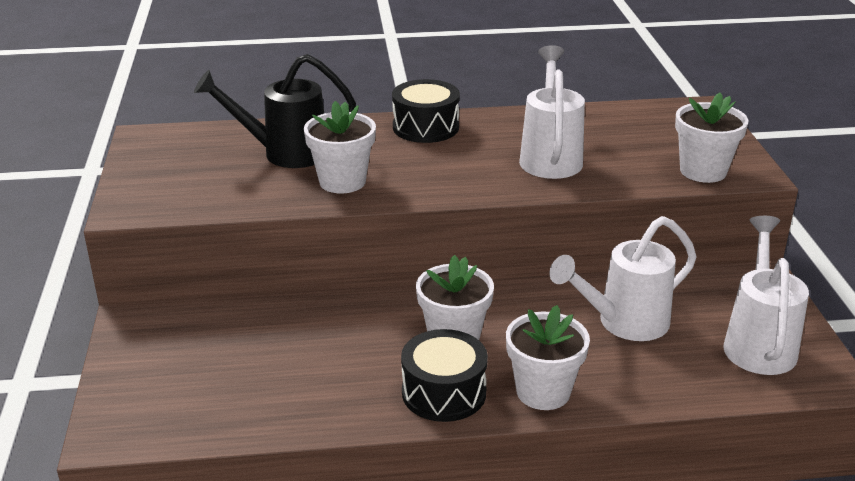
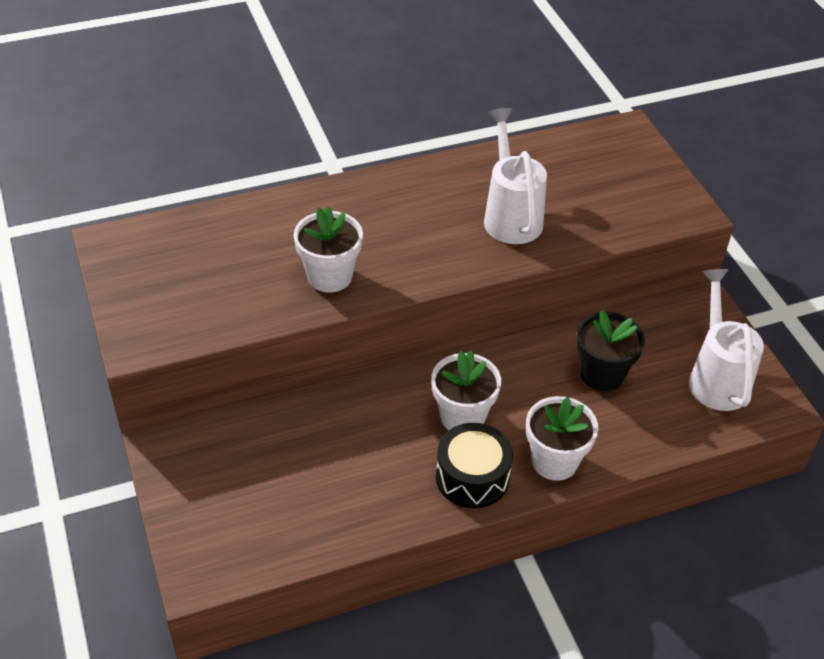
camera: 15 degrees left, 15 degrees up
(285, 153) = (260, 246): black watering can -> none
(425, 127) = (382, 191): black drum -> none
(624, 323) = (602, 374): white watering can -> black flower pot
(703, 171) = (649, 215): white flower pot -> none

